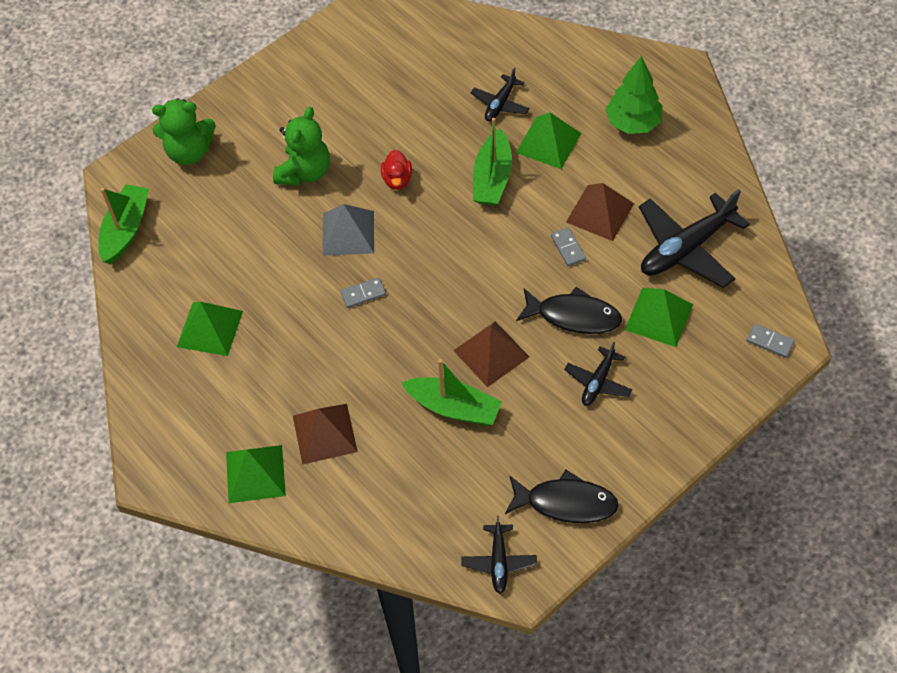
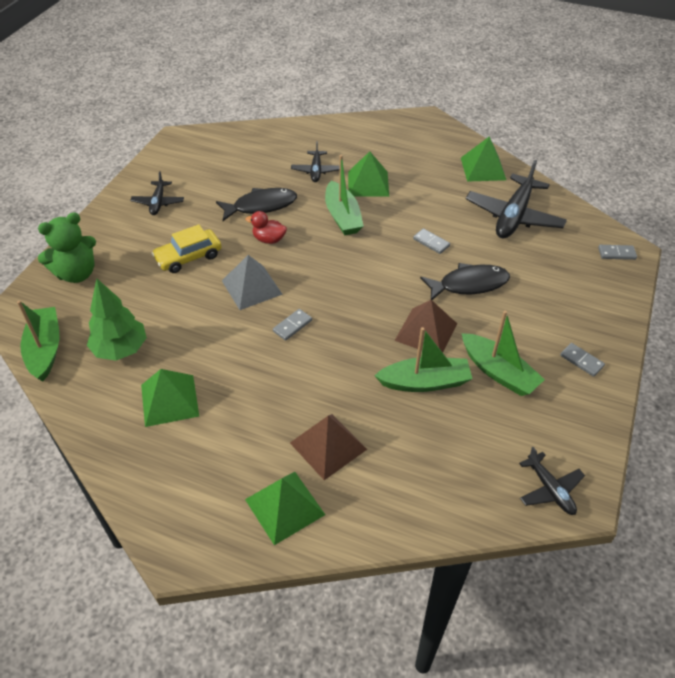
camera: 30 degrees left, 10 degrees down
(305, 172) = (188, 257): green teddy bear -> yellow car
(397, 179) = (269, 239): red duck -> red duck turned 135 degrees clockwise
(534, 427) = (498, 372): none -> green boat
(566, 503) = (566, 419): black fish -> black fish (261, 206)
(598, 382) = (521, 322): black plane -> black plane (158, 202)
(600, 212) = (437, 214): brown pyramid -> none
(628, 450) = (581, 361): none -> grey domino
(633, 123) = (418, 156): green tree -> green tree (120, 349)
(659, 317) = (530, 264): green pyramid -> green pyramid (483, 168)

